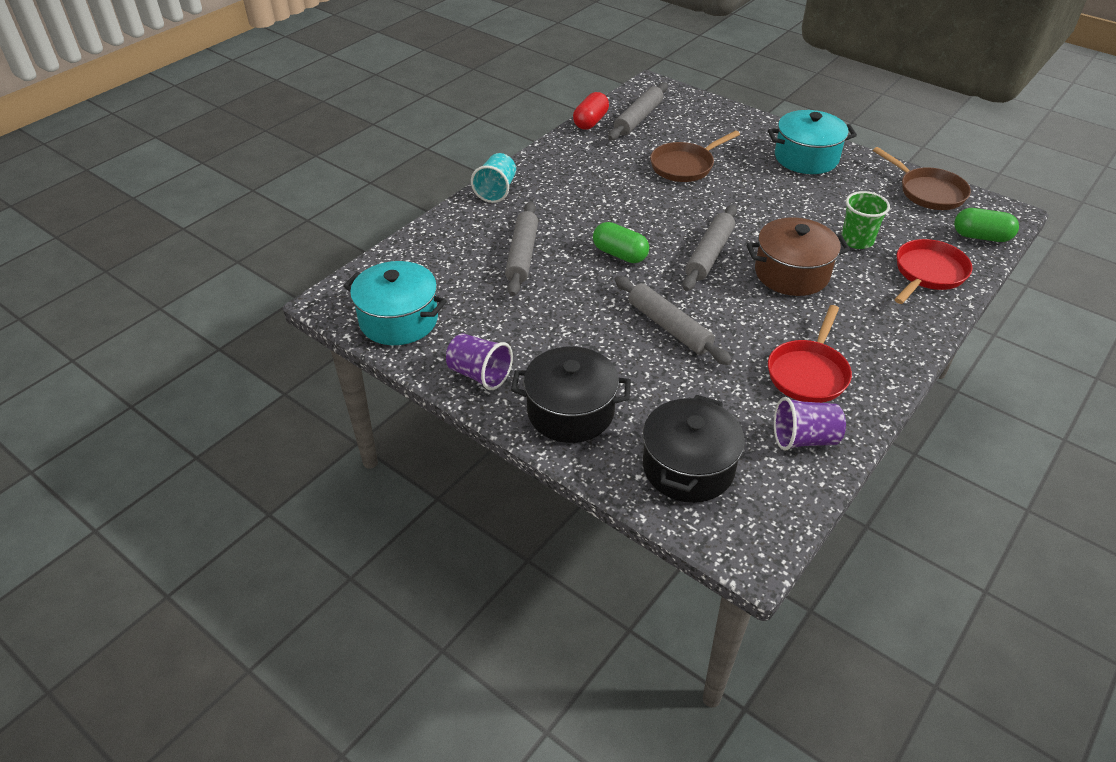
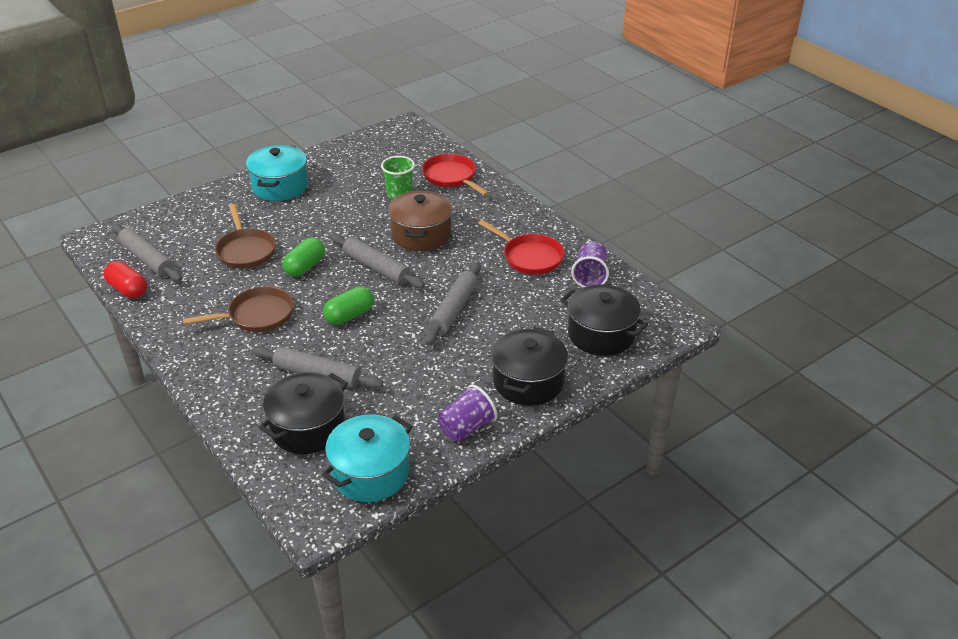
camera: 75 degrees left, 5 degrees down
(448, 267) = (308, 428): none -> black pot
(496, 191) = (203, 375): turquoise cup -> none
(669, 327) = (454, 309): grey rolling pin -> grey rolling pin turned 45 degrees counterclockwise
(928, 192) = (361, 147): brown pan -> brown pan (257, 315)
(981, 236) = (424, 144): green capsule -> green capsule (305, 267)

